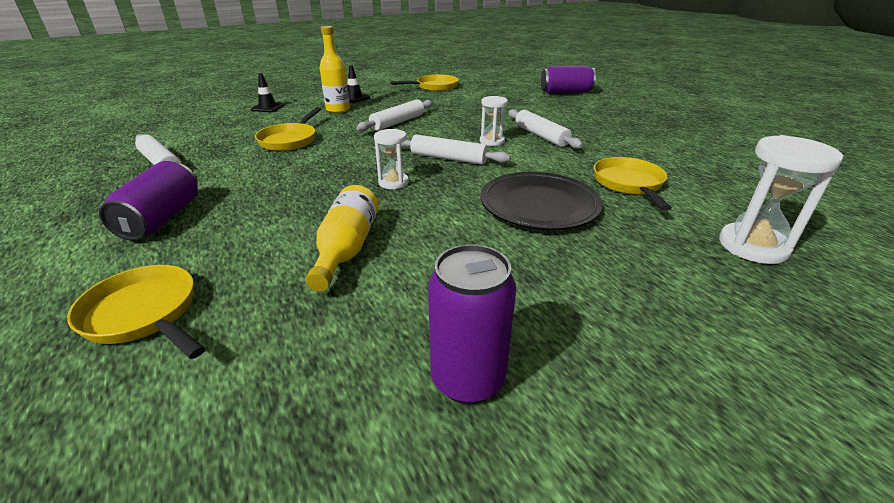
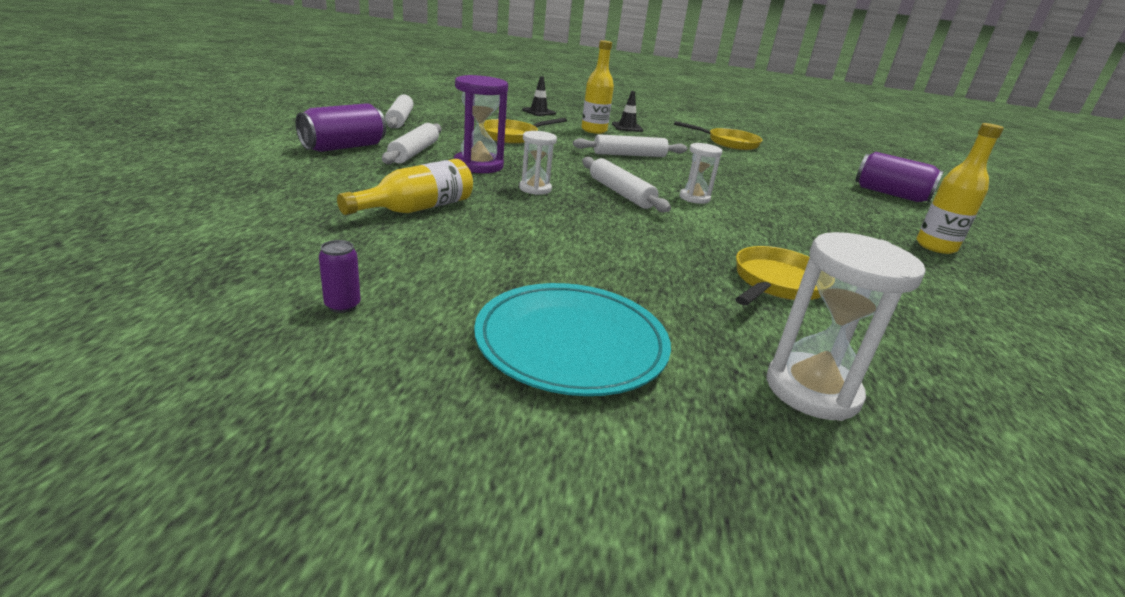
camera: 35 degrees right, 5 degrees down
(144, 314) = (250, 185): yellow pan -> none
(316, 181) = (478, 165): none -> purple hourglass
(468, 379) = (342, 305): purple can -> purple can, size x0.48
(539, 205) = (632, 254): black plate -> none
(541, 136) = (763, 213): white rolling pin -> white rolling pin (414, 152)
(633, 298) = (571, 343): none -> turquoise plate
(636, 120) = (935, 247): none -> yellow bottle

